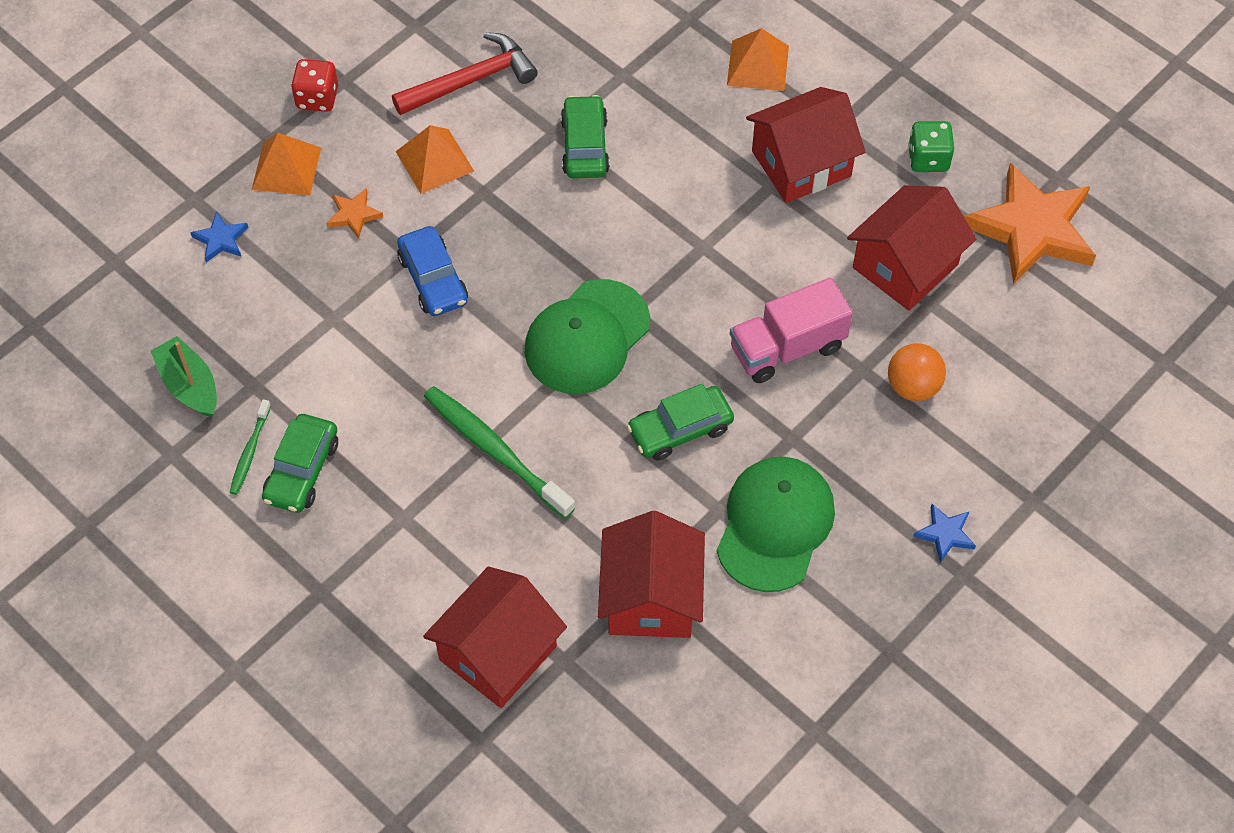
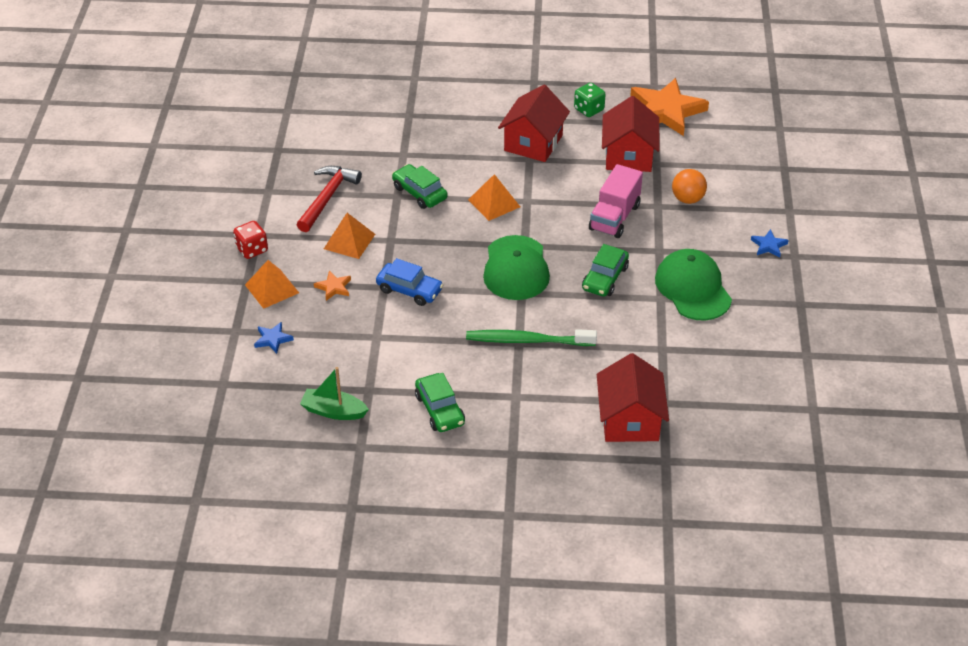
camera: 40 degrees left, 15 degrees down
(250, 452) = (402, 419): green toothbrush -> none
(651, 597) = (672, 351): red house -> none
(758, 65) = (465, 116): orange pyramid -> orange pyramid (494, 203)

